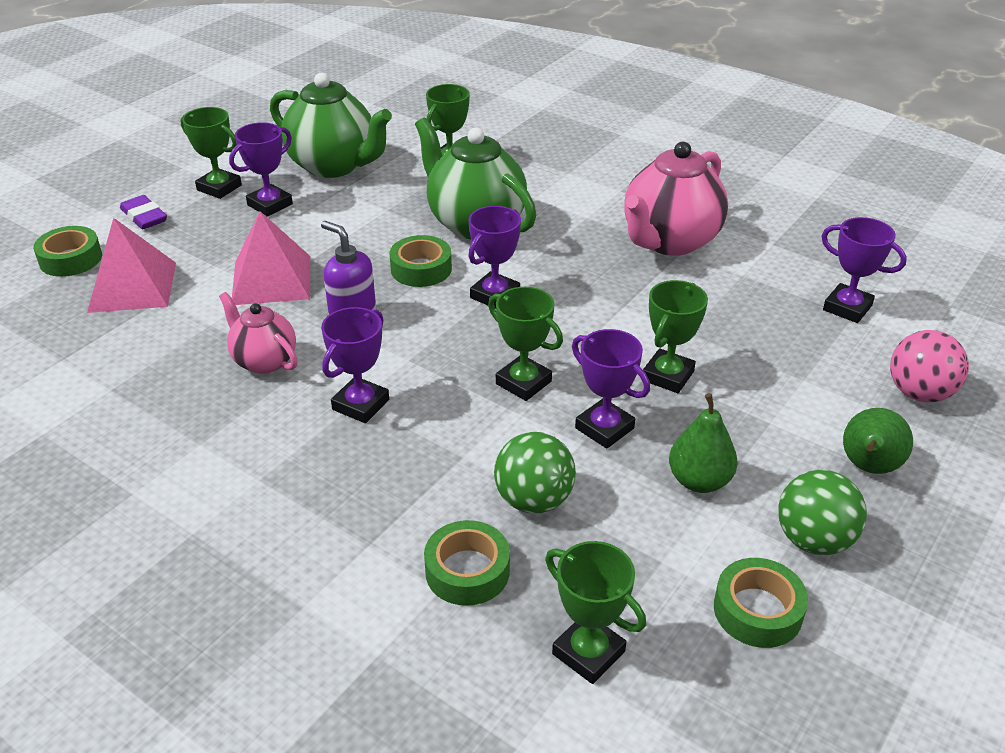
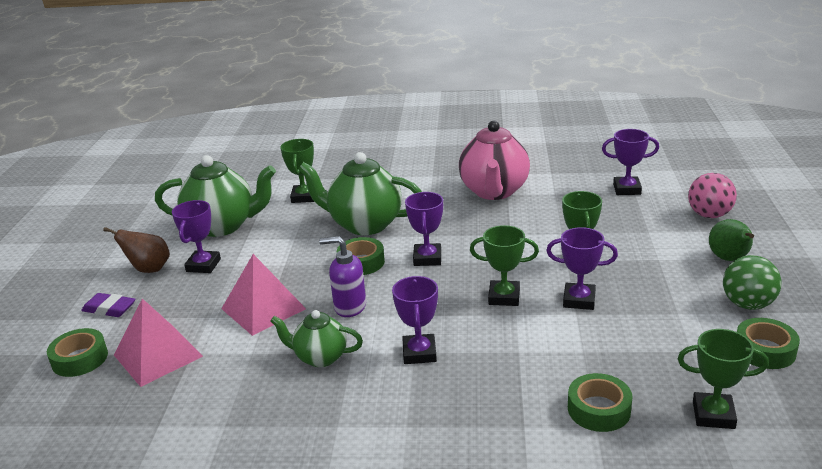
camera: 30 degrees left, 10 degrees down
(219, 188) = (149, 269): green trophy -> brown pear
(264, 361) = (320, 357): pink teapot -> green teapot
(534, 500) = (588, 354): green ball -> none
(699, 481) = (660, 303): green pear -> none

